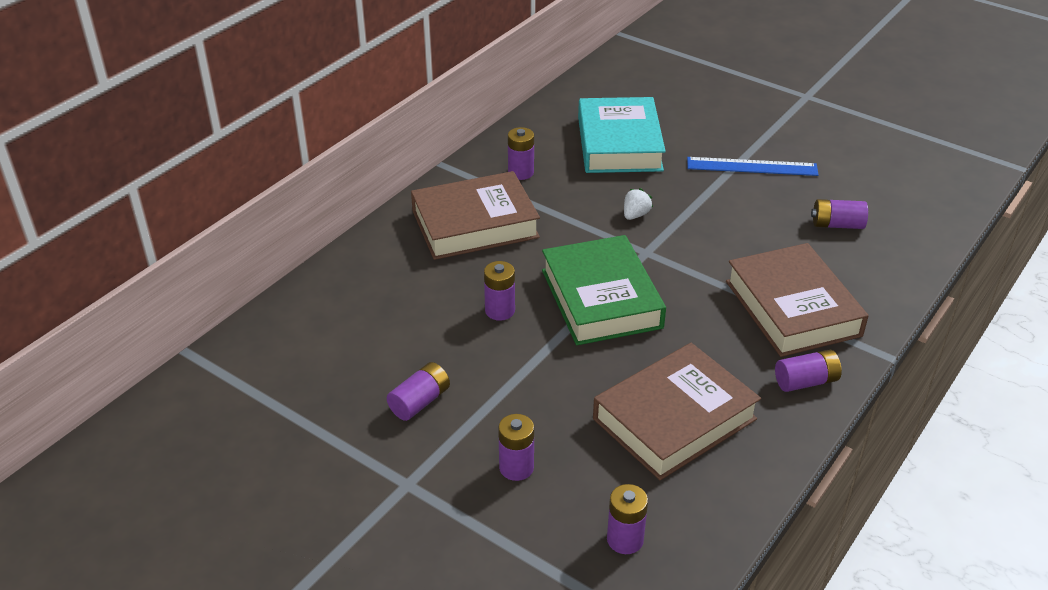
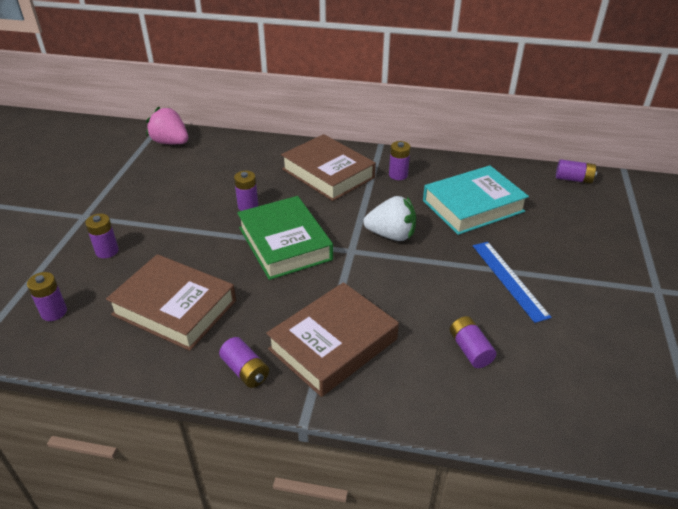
camera: 65 degrees right, 0 degrees up
(263, 353) = (170, 142): none -> pink strawberry
(419, 402) = (151, 201): purple battery -> purple battery (573, 179)
(601, 298) = (285, 243): green book -> green book turned 75 degrees counterclockwise
(635, 215) = (391, 235): white strawberry -> white strawberry, size x1.94

